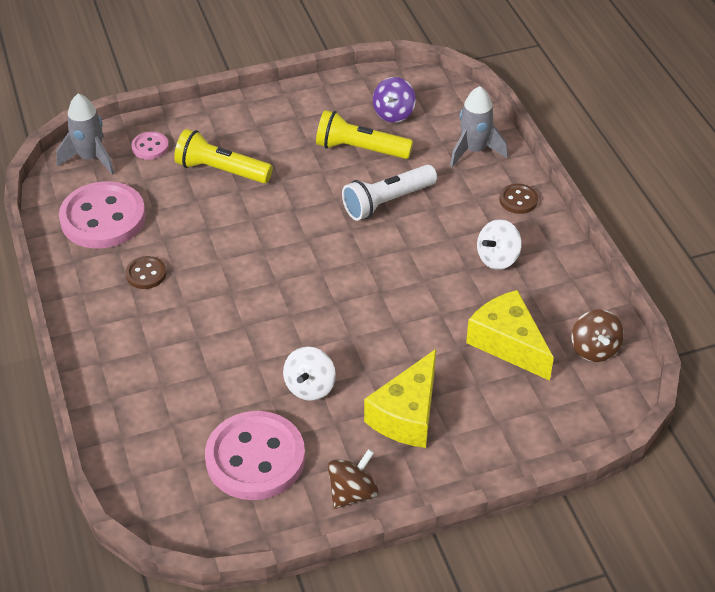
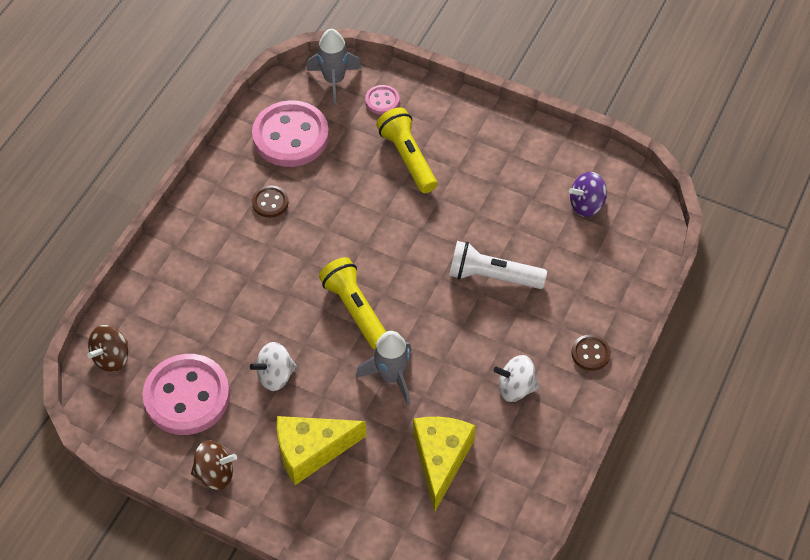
camera: 45 degrees right, 10 degrees up
(360, 149) = (525, 216): yellow flashlight -> yellow flashlight (355, 310)
(474, 151) = (609, 284): grey rocket -> grey rocket (391, 376)
(594, 349) = (495, 518): brown spinning top -> brown spinning top (112, 357)

